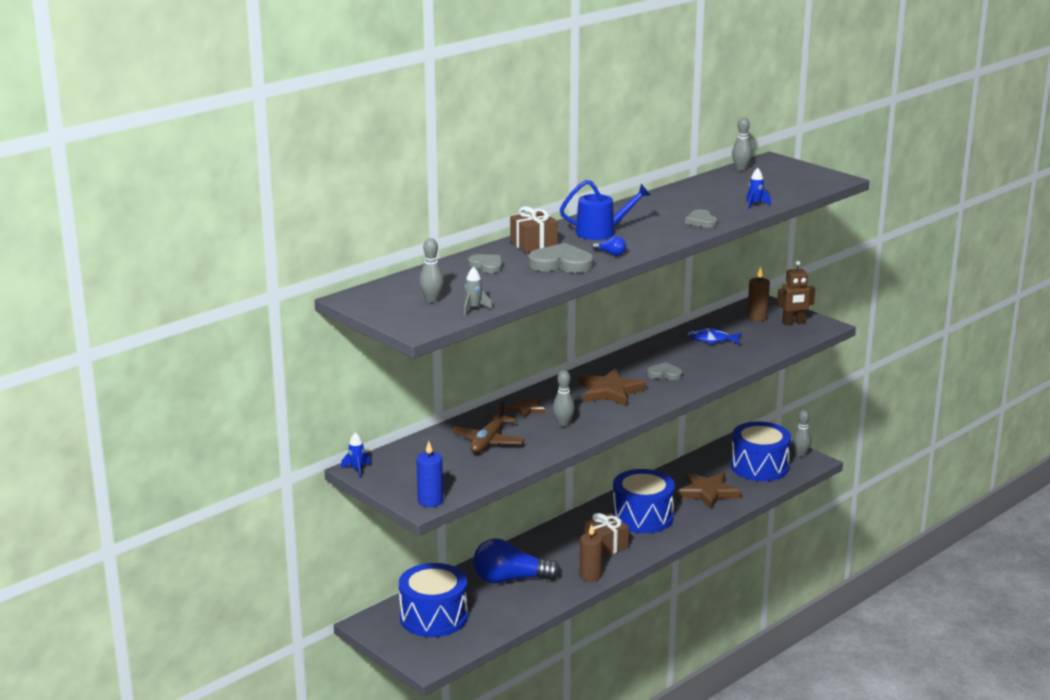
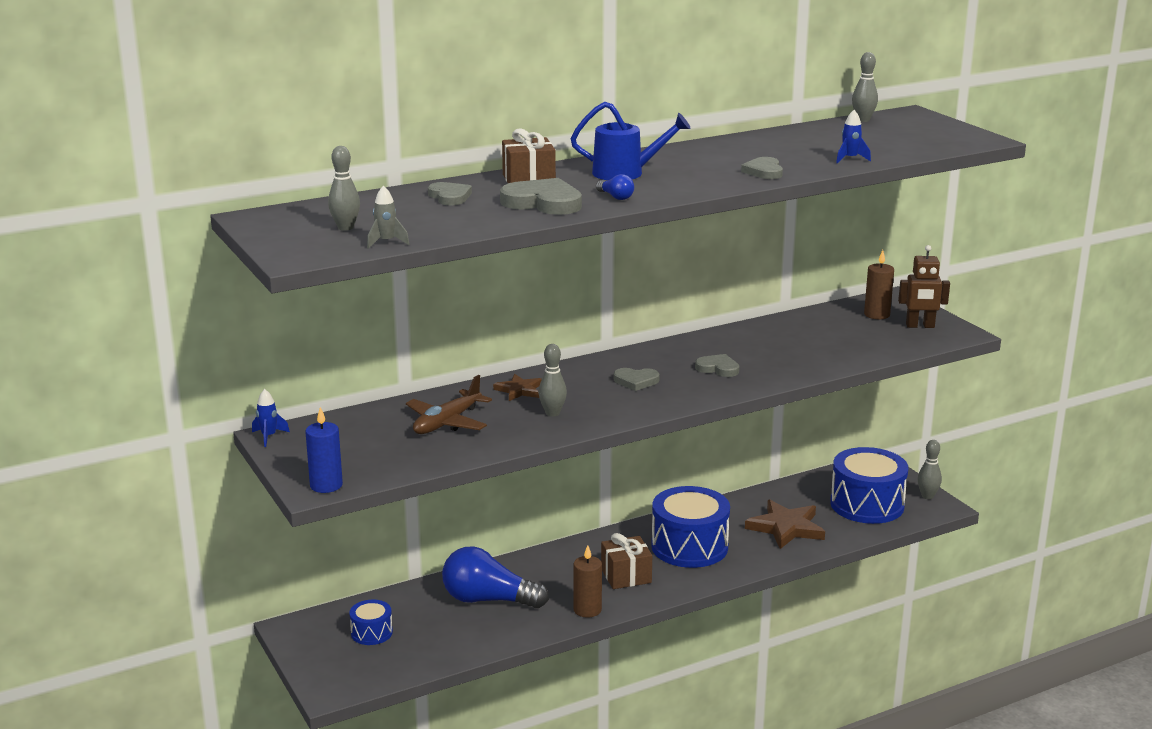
camera: 15 degrees right, 0 degrees up
(433, 617) = (371, 633): blue drum -> blue drum, size x0.49
(610, 391) = (636, 381): brown star -> grey heart
(711, 340) = (802, 335): blue fish -> none

